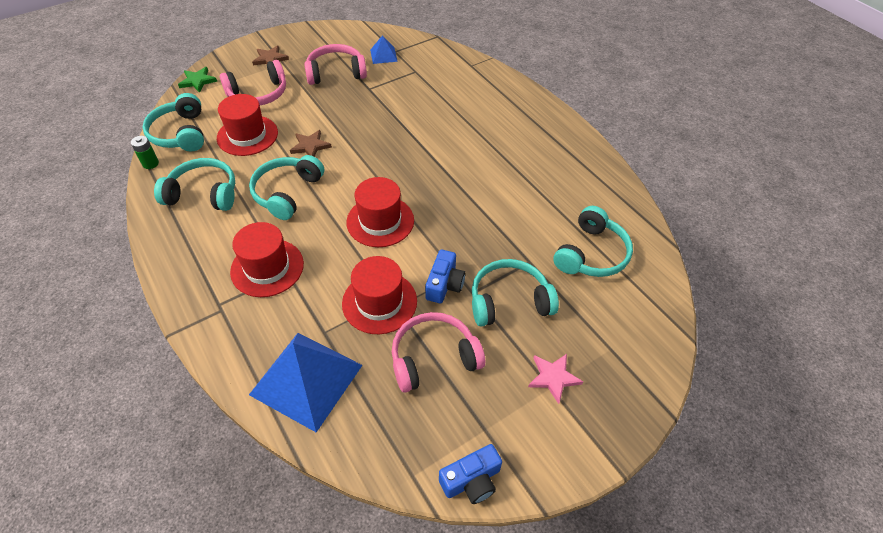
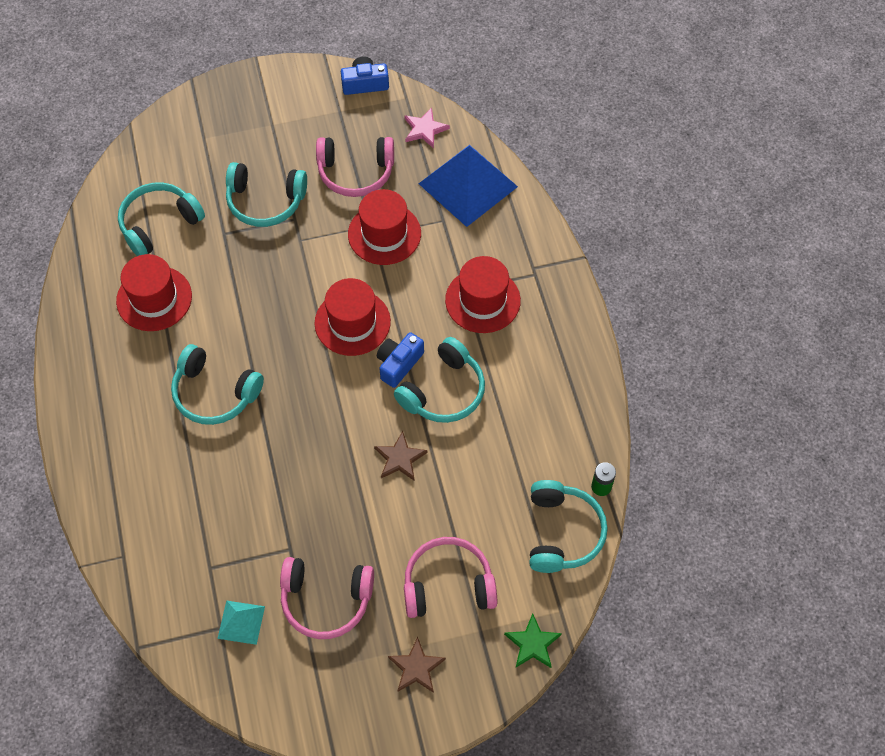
camera: 160 degrees left, 10 degrees up
(203, 194) = (539, 418): turquoise headphones -> turquoise headphones (215, 393)
(247, 135) = (475, 502): red hat -> red hat (154, 298)
(383, 55) = (241, 622): blue pyramid -> turquoise pyramid
(444, 284) = (317, 234): blue camera -> blue camera (398, 364)
(553, 377) = (265, 130): pink star -> pink star (425, 129)

